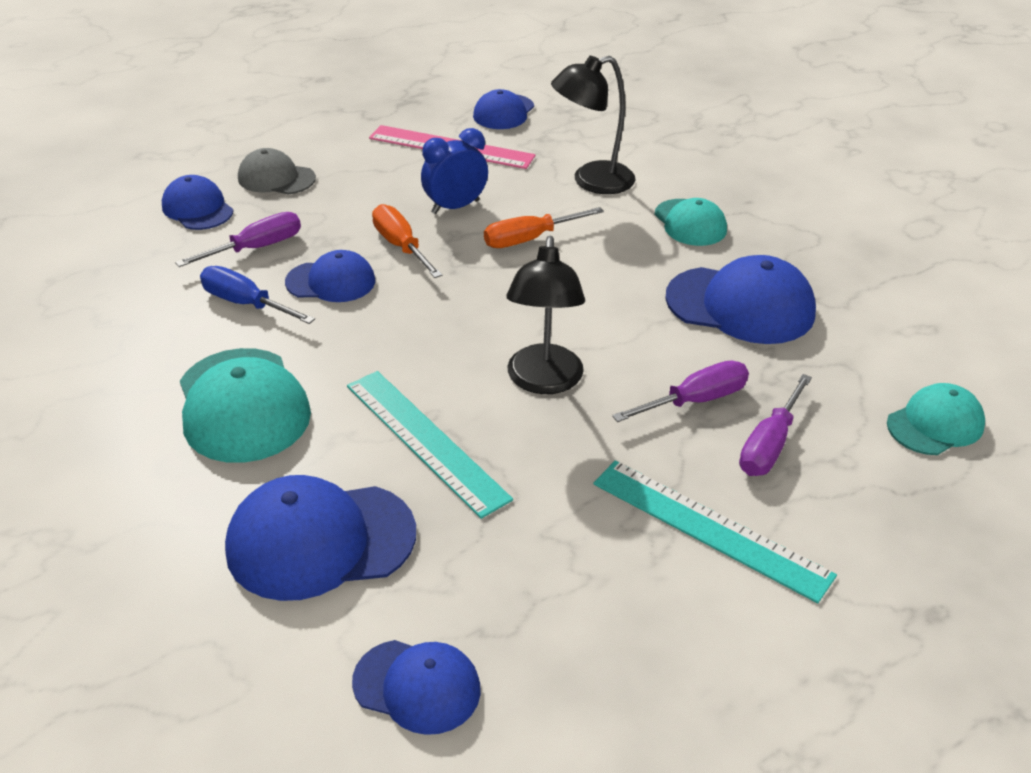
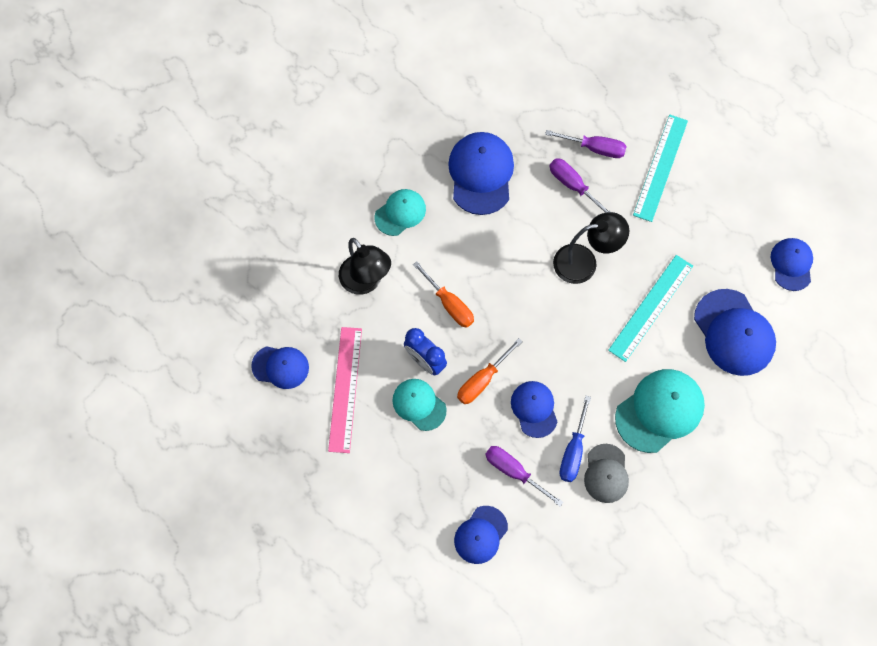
camera: 105 degrees left, 30 degrees up
(276, 178) = (425, 497): grey cap -> grey cap (606, 473)
(935, 424) = (552, 77): turquoise cap -> turquoise cap (419, 404)

